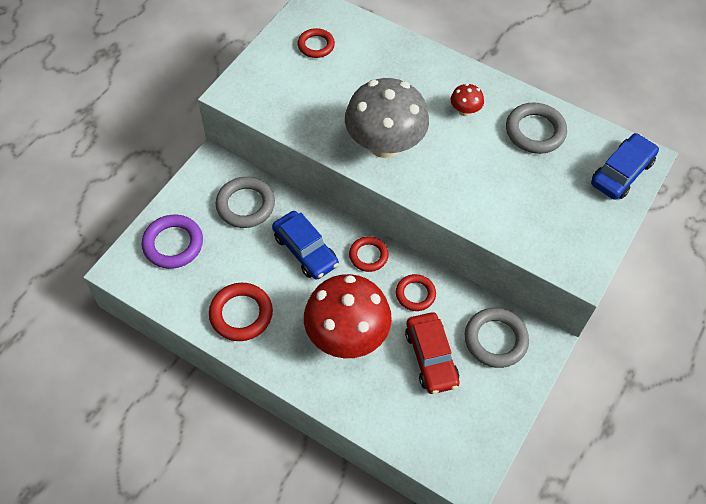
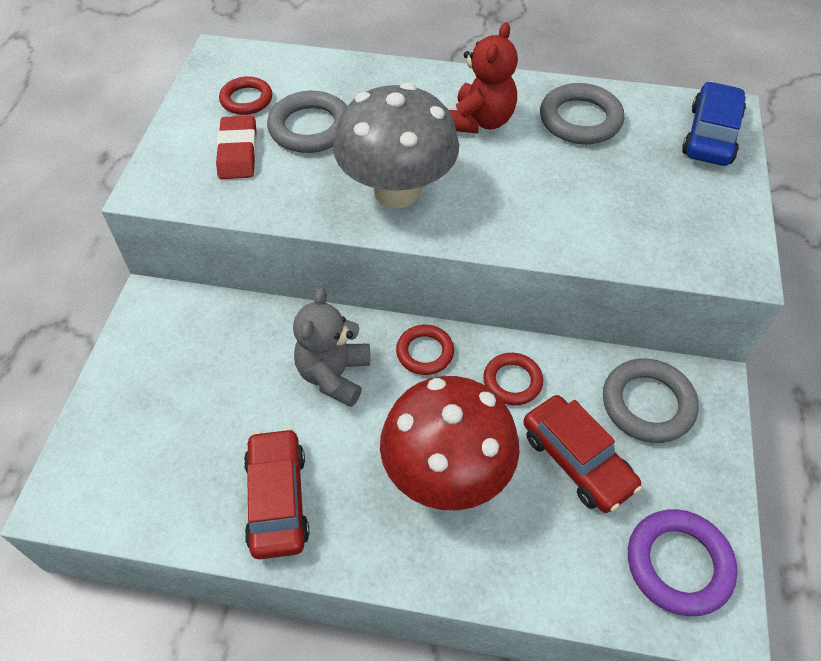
camera: 20 degrees left, 5 degrees down
(173, 244) = (132, 433): purple ring -> purple ring (678, 564)
(241, 314) = (277, 499): red ring -> red car
(245, 205) = (222, 342): grey ring -> grey ring (310, 128)
(295, 84) = (238, 152): none -> red eraser
(305, 250) = (334, 375): blue car -> grey teddy bear
(465, 111) = (480, 121): red mushroom -> red teddy bear

